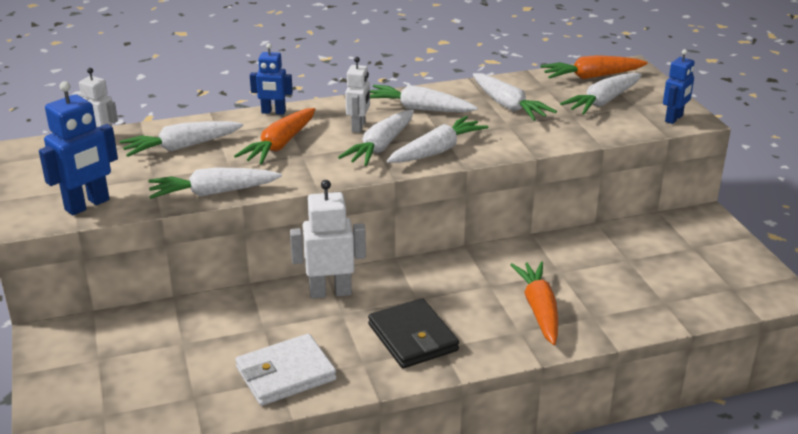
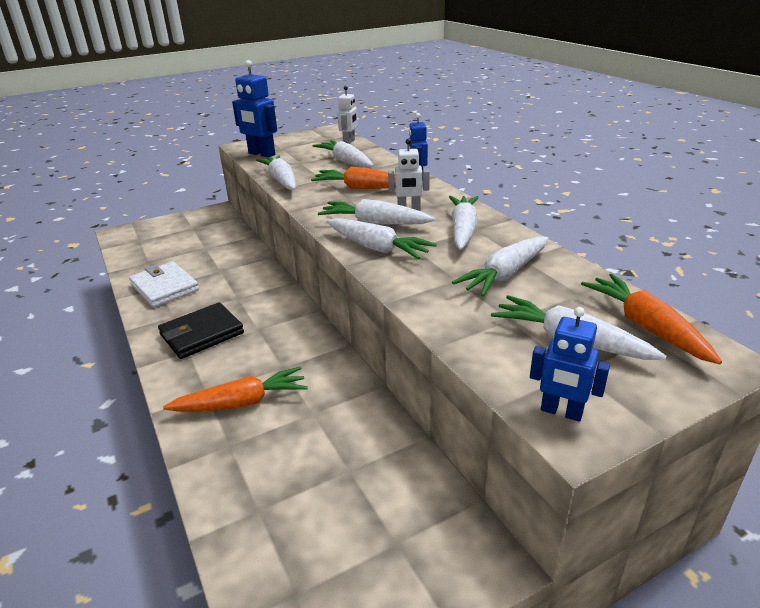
camera: 80 degrees right, 0 degrees up
(330, 292) = (265, 288): white robot -> none

